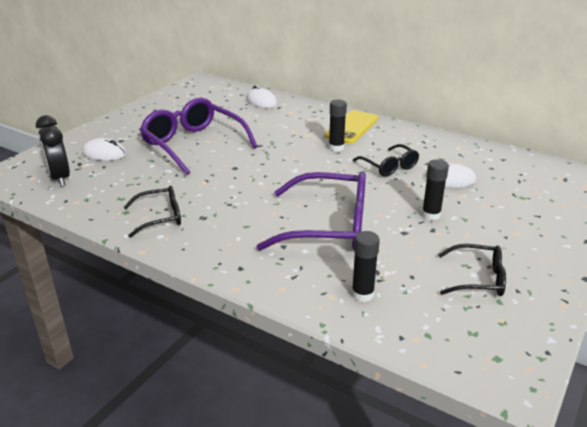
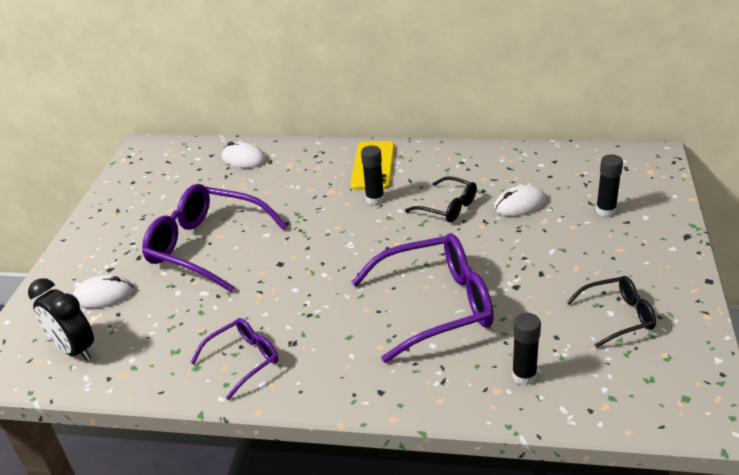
camera: 20 degrees left, 5 degrees up
(159, 217) = (242, 360): black glasses -> purple glasses
(431, 215) = (528, 256): black glue stick -> black glue stick (605, 211)

